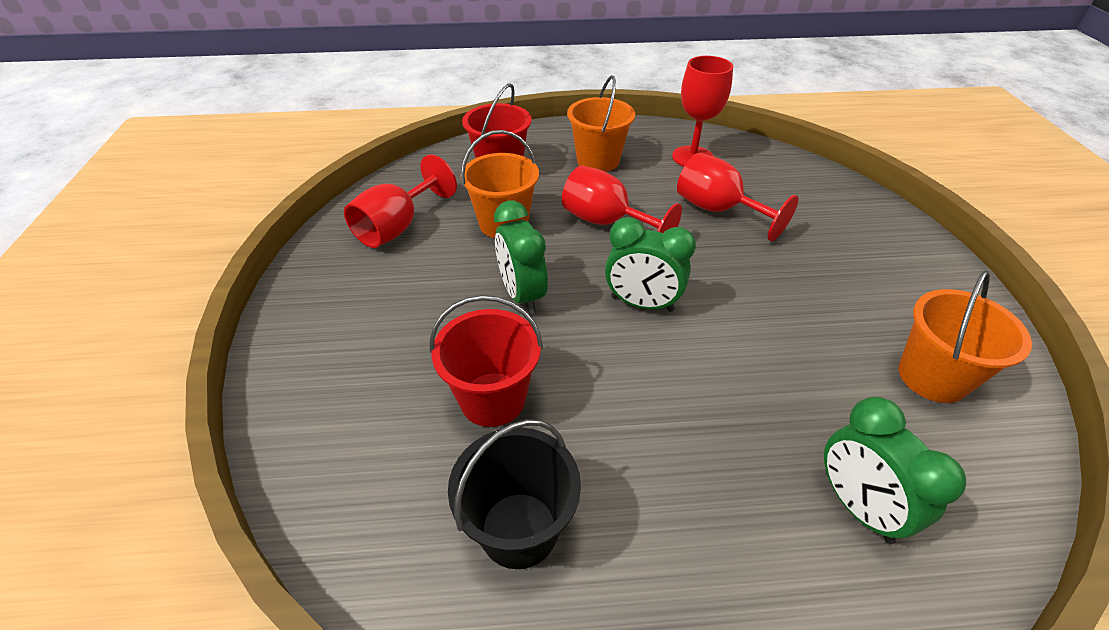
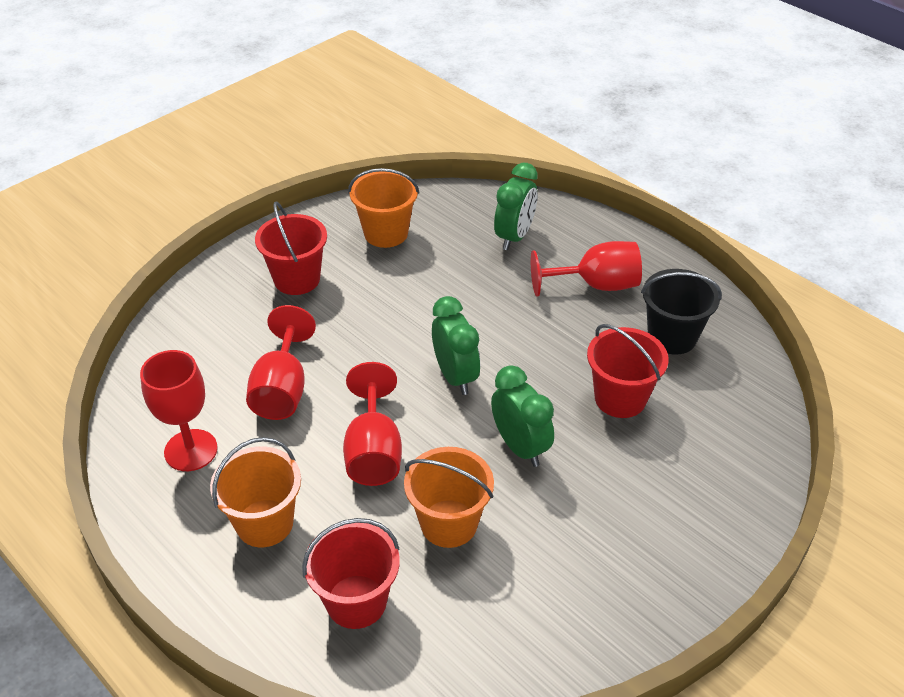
camera: 130 degrees left, 0 degrees up
(397, 227) = (538, 604): red goblet -> red goblet (596, 285)
(522, 295) = (520, 447): green clock -> green clock turned 60 degrees counterclockwise
(873, 274) = (297, 279): none -> red bucket

